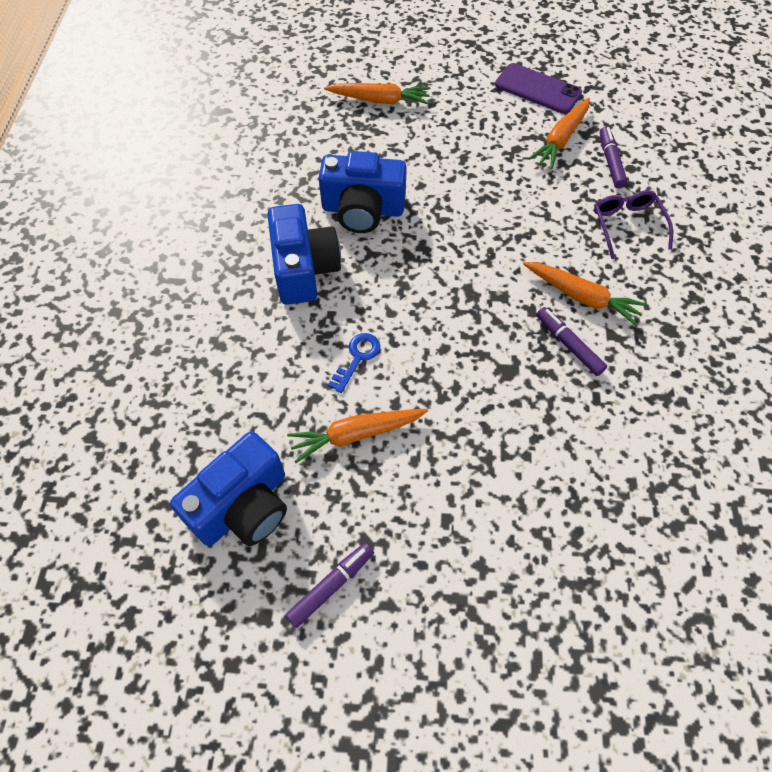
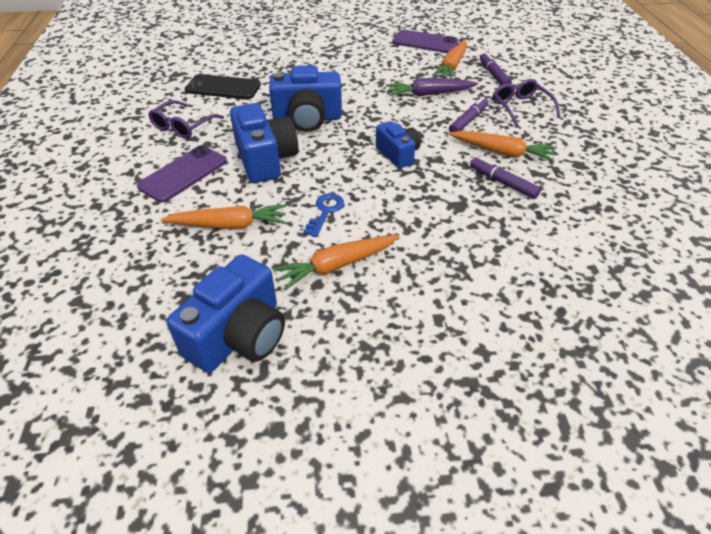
camera: 10 degrees left, 15 degrees down
(210, 278) = (183, 174): none -> purple phone
(217, 203) = (183, 126): none -> purple glasses
(271, 143) = (223, 88): none -> black phone
(331, 586) = (341, 390): purple marker -> purple marker (468, 121)
(380, 100) = (306, 57): orange carrot -> orange carrot (229, 225)
(457, 282) = (398, 154): none -> blue camera
(519, 186) = (429, 94): none -> purple carrot

